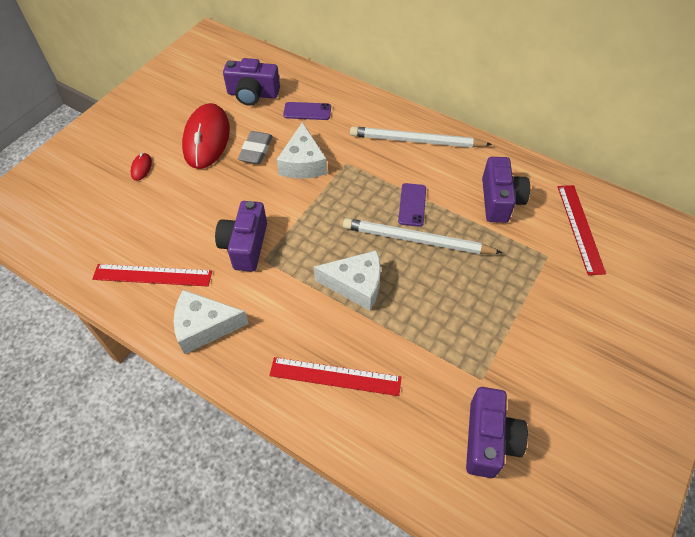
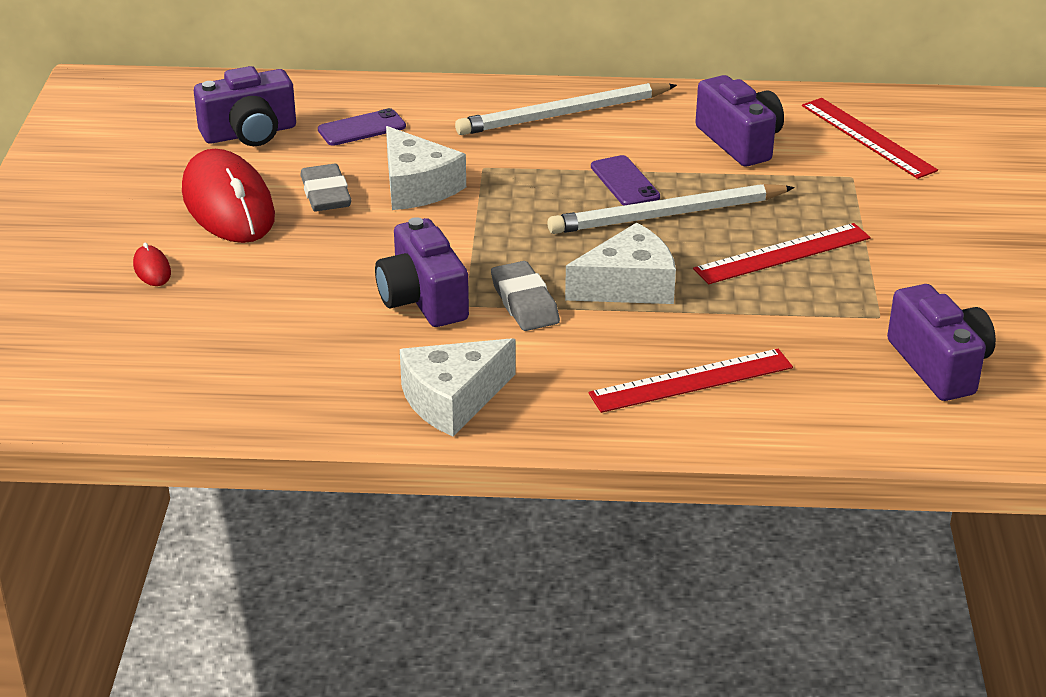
camera: 30 degrees left, 20 degrees down
(152, 275) = (310, 376): red ruler -> red ruler (782, 253)
(293, 272) = (524, 302): none -> grey eraser

